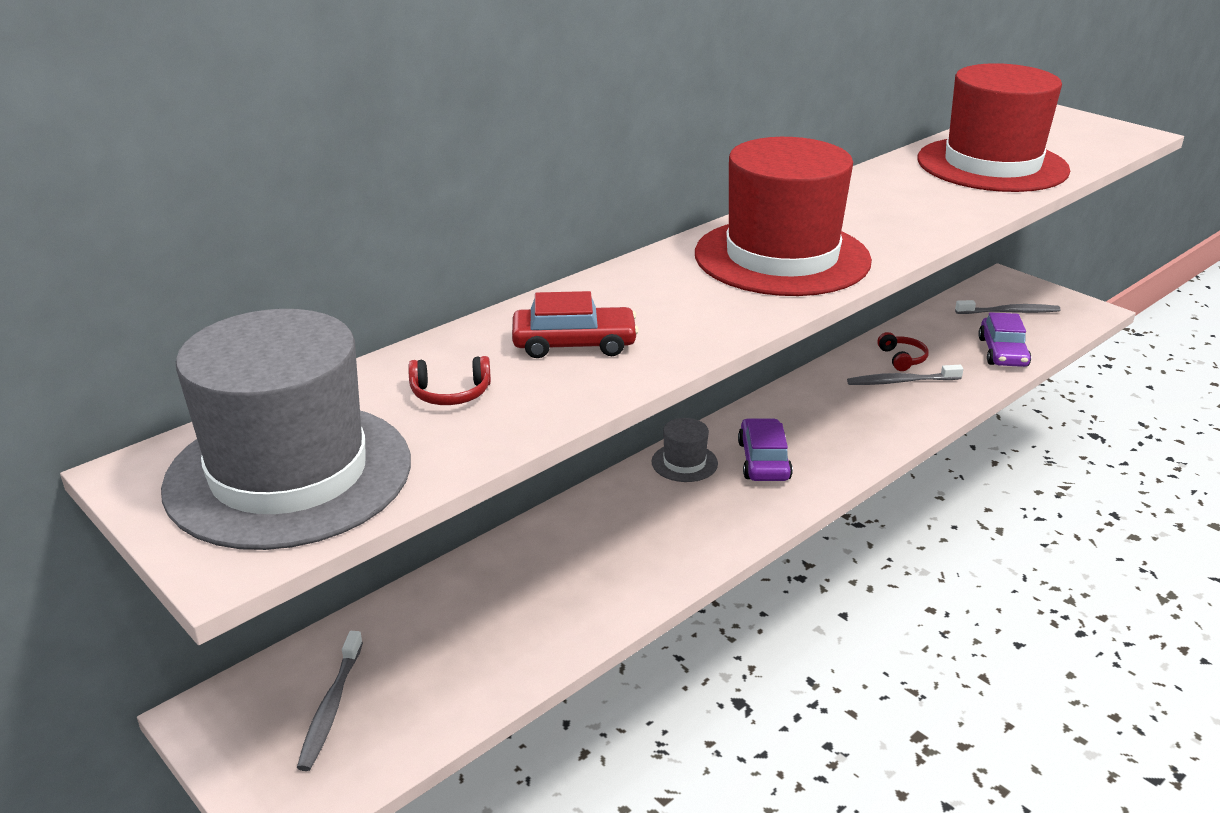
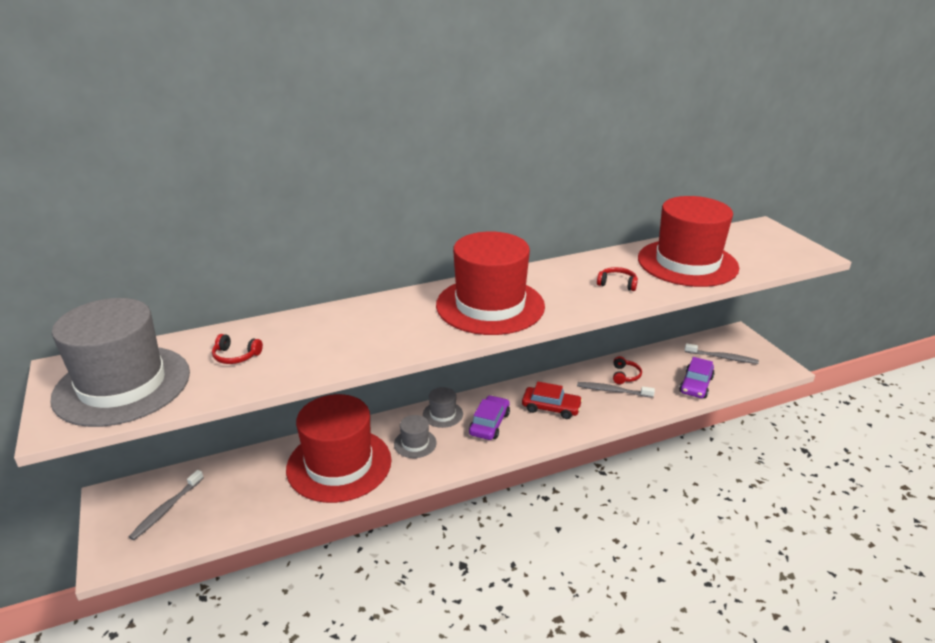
camera: 20 degrees right, 0 degrees up
(574, 344) = (323, 339): red car -> red car (551, 408)
(577, 568) = (339, 464): none -> red hat
(674, 512) = (415, 443): none -> grey hat
(928, 203) = (617, 284): none -> red headphones

